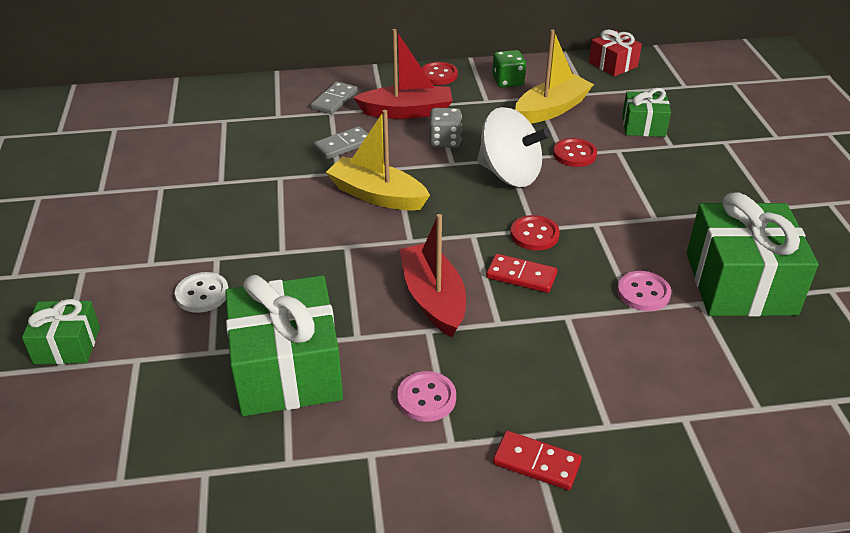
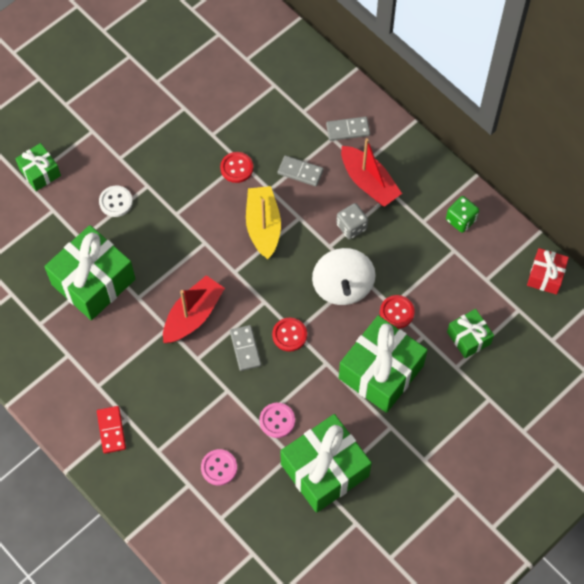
camera: 55 degrees right, 25 degrees up
(426, 398) = (118, 357): pink button -> pink button (219, 468)
(438, 75) = (433, 170): red button -> red button (236, 168)
(521, 276) = (245, 349): red domino -> grey domino
(551, 109) = (444, 268): yellow boat -> none
(638, 192) = (381, 372): none -> green gift

